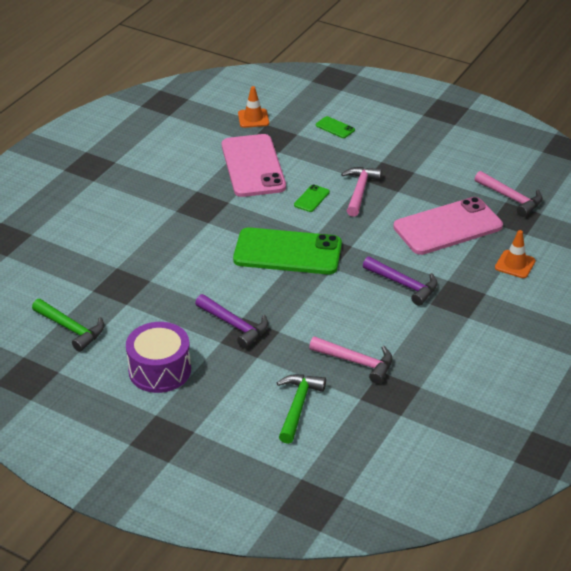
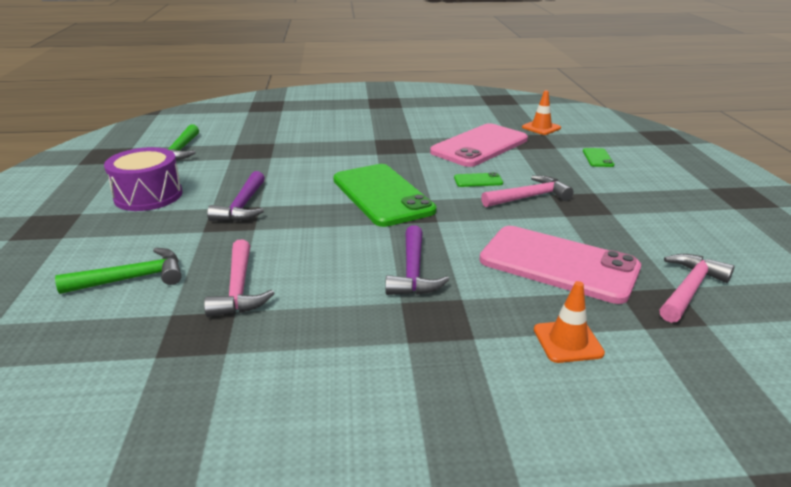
camera: 55 degrees right, 10 degrees down
(511, 198) = (689, 289): pink hammer -> pink hammer turned 150 degrees counterclockwise

